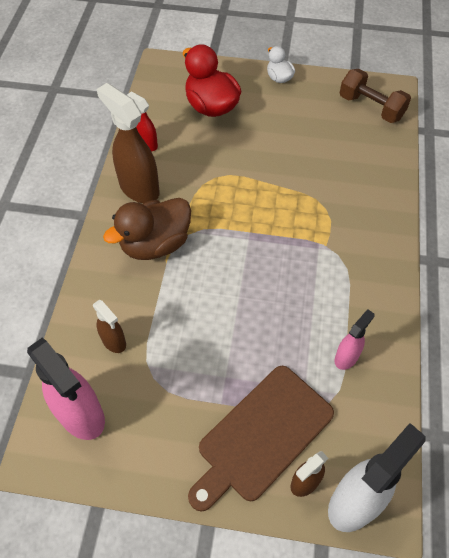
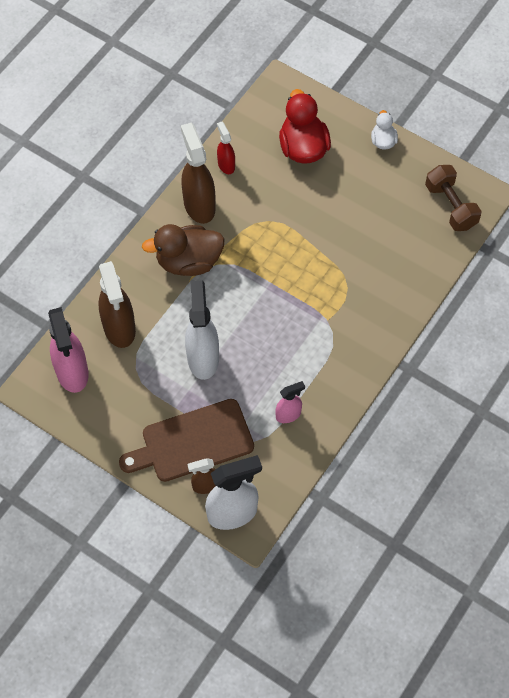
camera: 25 degrees right, 5 degrees up
(114, 342) = (119, 328): brown spray bottle -> brown spray bottle, size x1.86
(222, 335) = (203, 358): none -> white spray bottle

